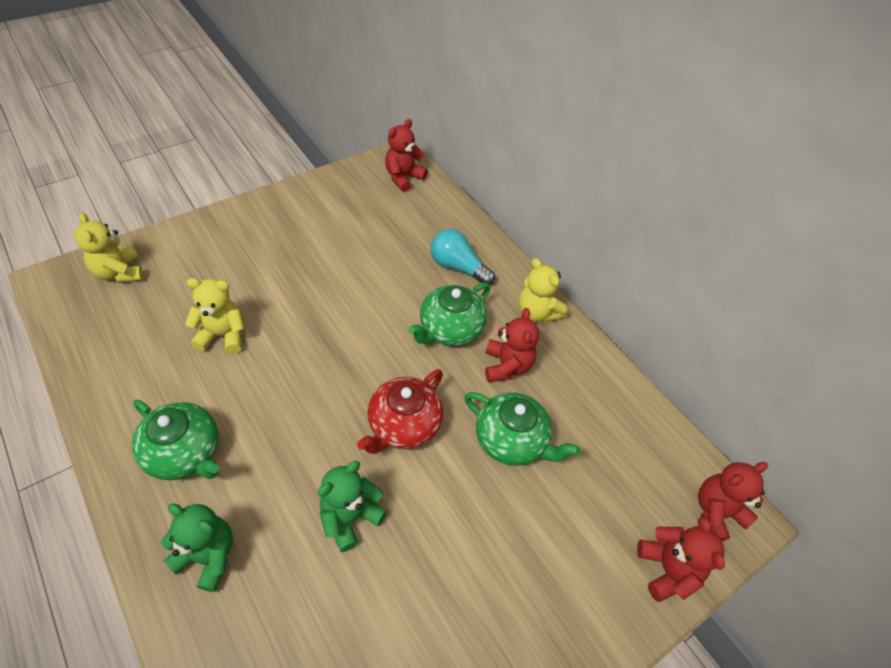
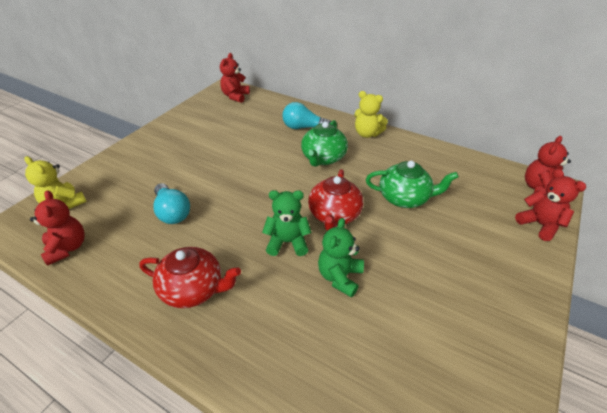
camera: 20 degrees left, 10 degrees down
(185, 453) = (193, 289): green teapot -> red teapot
(208, 556) = (257, 343): green teddy bear -> green teddy bear (287, 242)
(223, 335) = (172, 212): yellow teddy bear -> turquoise light bulb
(507, 366) = (371, 164): red teddy bear -> red teddy bear (67, 248)

